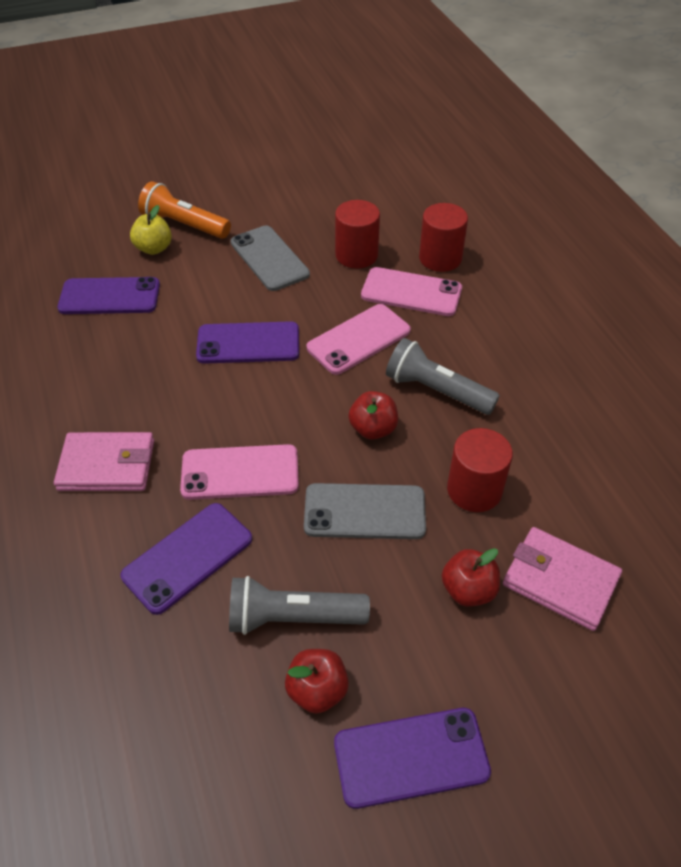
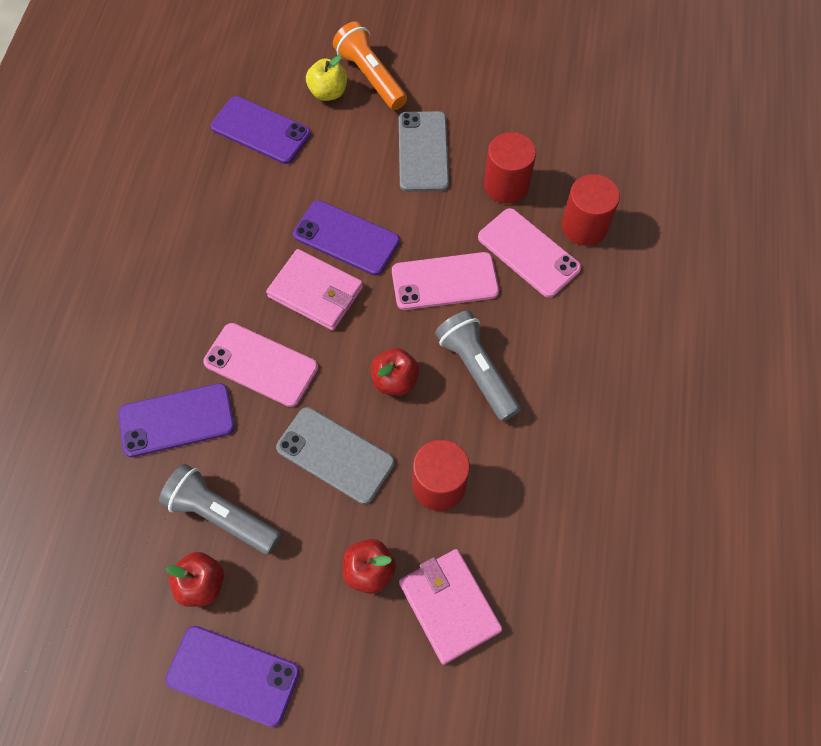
camera: 30 degrees right, 15 degrees up
(107, 465) = (165, 303): pink wallet -> pink wallet (316, 292)

